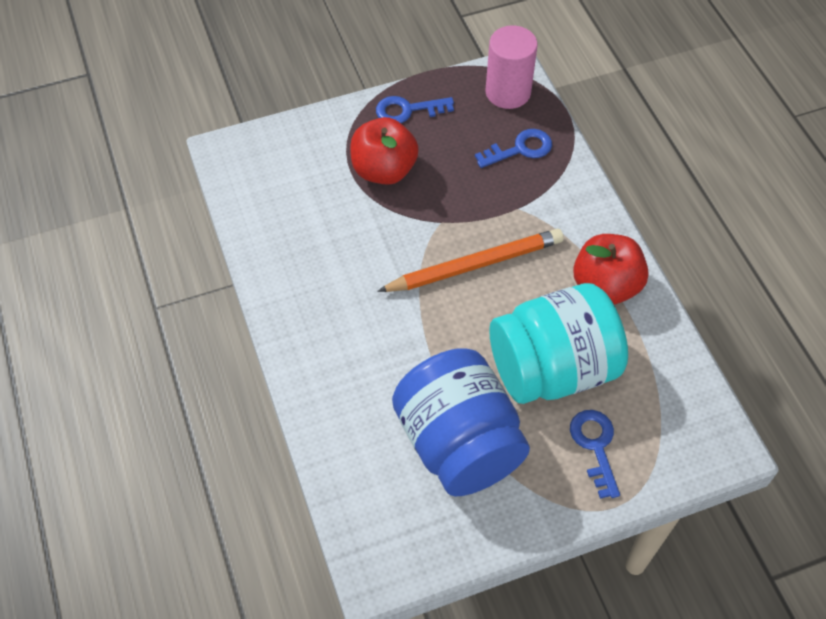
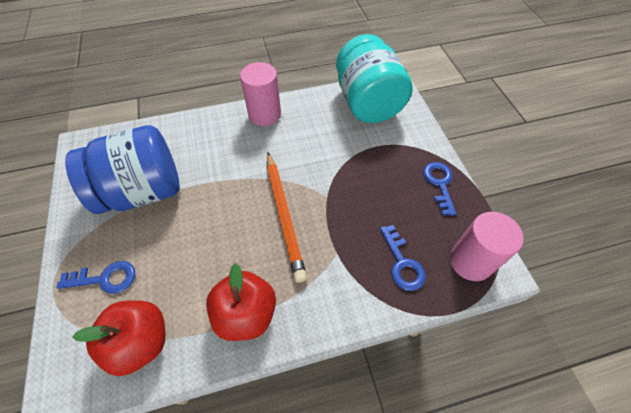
camera: 95 degrees right, 0 degrees up
(294, 311) = (264, 114): none -> pink cylinder
(384, 170) = (377, 165): red apple -> red apple (141, 342)
(552, 369) = (179, 258): turquoise jar -> turquoise jar (367, 103)

